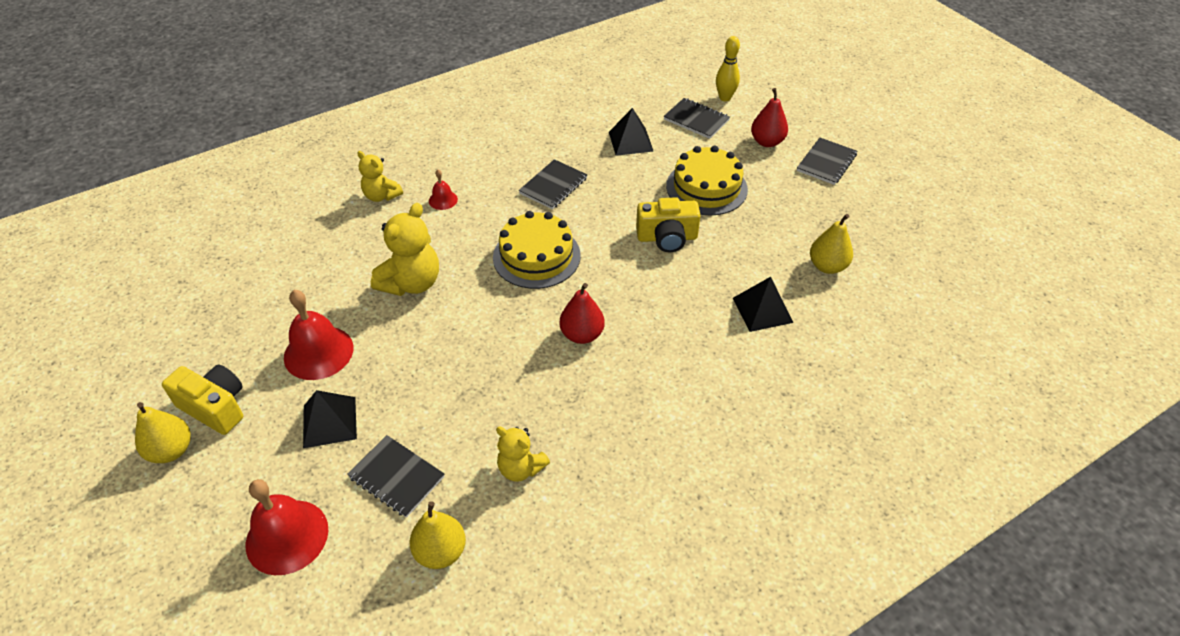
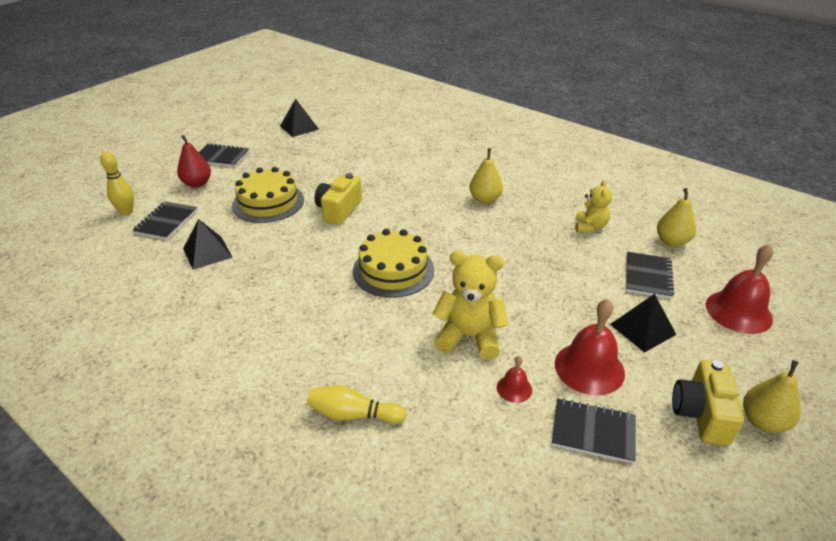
camera: 110 degrees left, 10 degrees down
(381, 196) = (353, 414): yellow teddy bear -> yellow bowling pin
(443, 200) = (341, 357): red bell -> red bell (514, 388)
(553, 186) = (292, 284): black notebook -> black notebook (593, 432)
(582, 335) = (463, 228): red pear -> none
(667, 238) = (338, 210): yellow camera -> yellow camera turned 135 degrees counterclockwise
(762, 310) = (393, 164): black pyramid -> black pyramid (299, 127)
(827, 266) = (339, 147): yellow pear -> yellow pear (485, 199)

